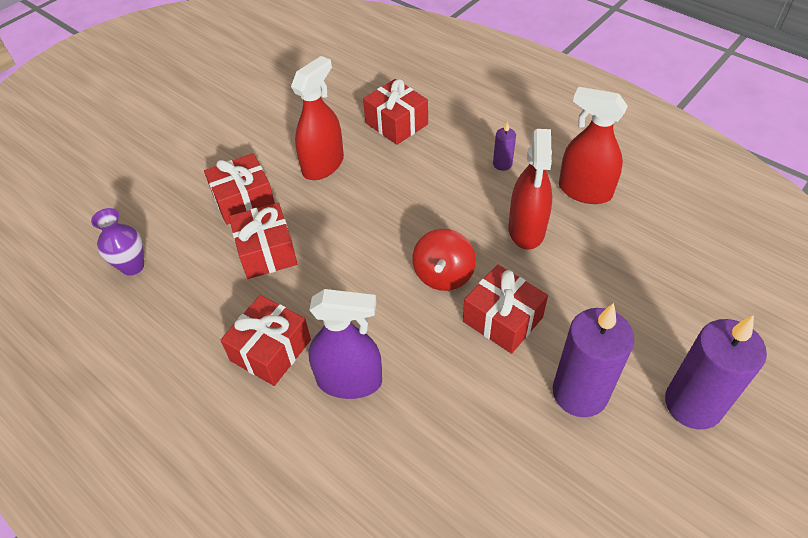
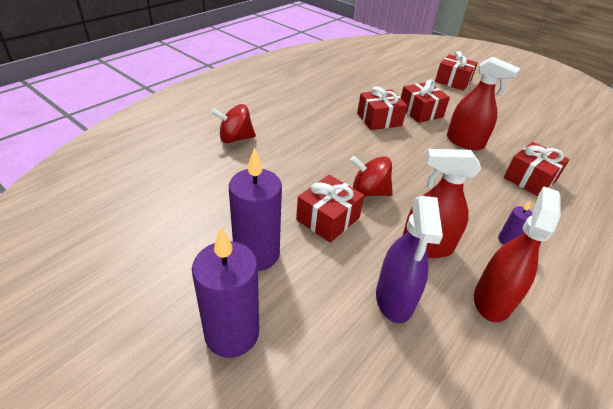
camera: 85 degrees right, 10 degrees down
(132, 266) = (362, 80): purple vase -> none
(271, 350) = (306, 121): red gift -> red gift (453, 81)
(329, 454) = (235, 138): none -> red spinning top
(349, 381) = (282, 147): purple spray bottle -> purple spray bottle (394, 299)

